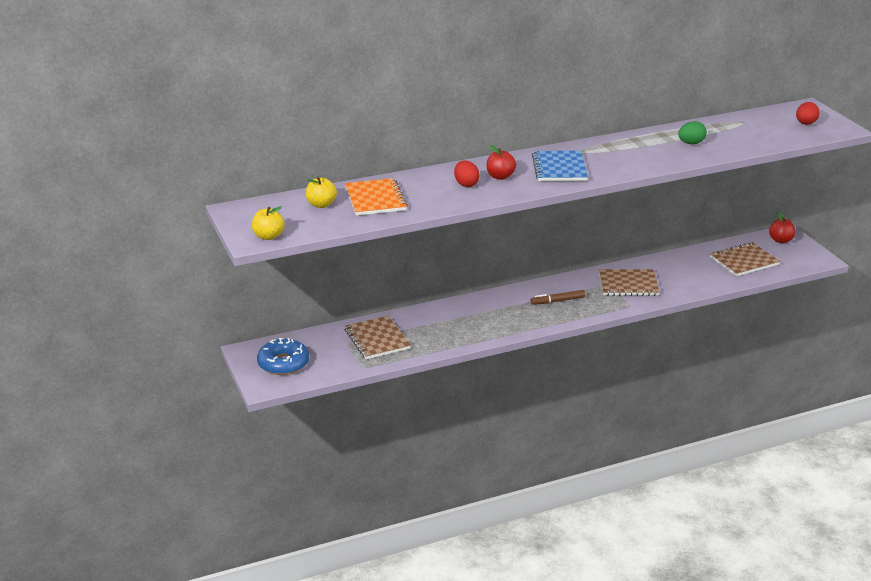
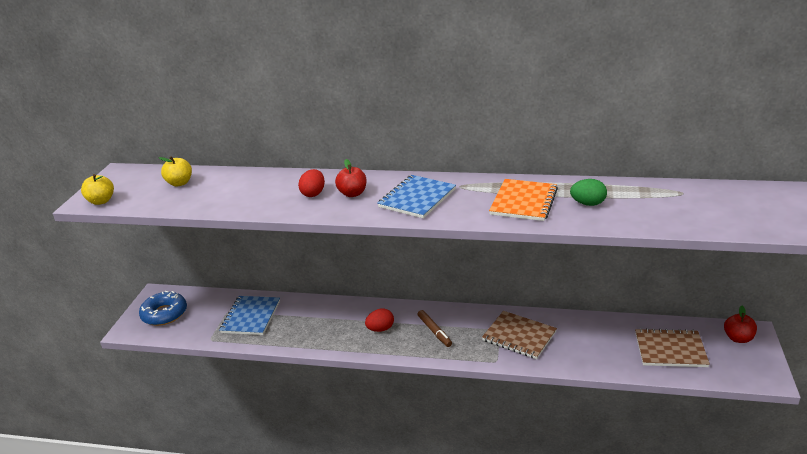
camera: 35 degrees right, 0 degrees up
(375, 199) = (224, 189): orange notebook -> orange notebook (524, 202)
(377, 339) = (251, 317): brown notebook -> blue notebook
(557, 301) = (434, 331): brown marker -> brown marker turned 135 degrees counterclockwise
(805, 124) = (759, 212): red egg -> red egg (380, 329)

